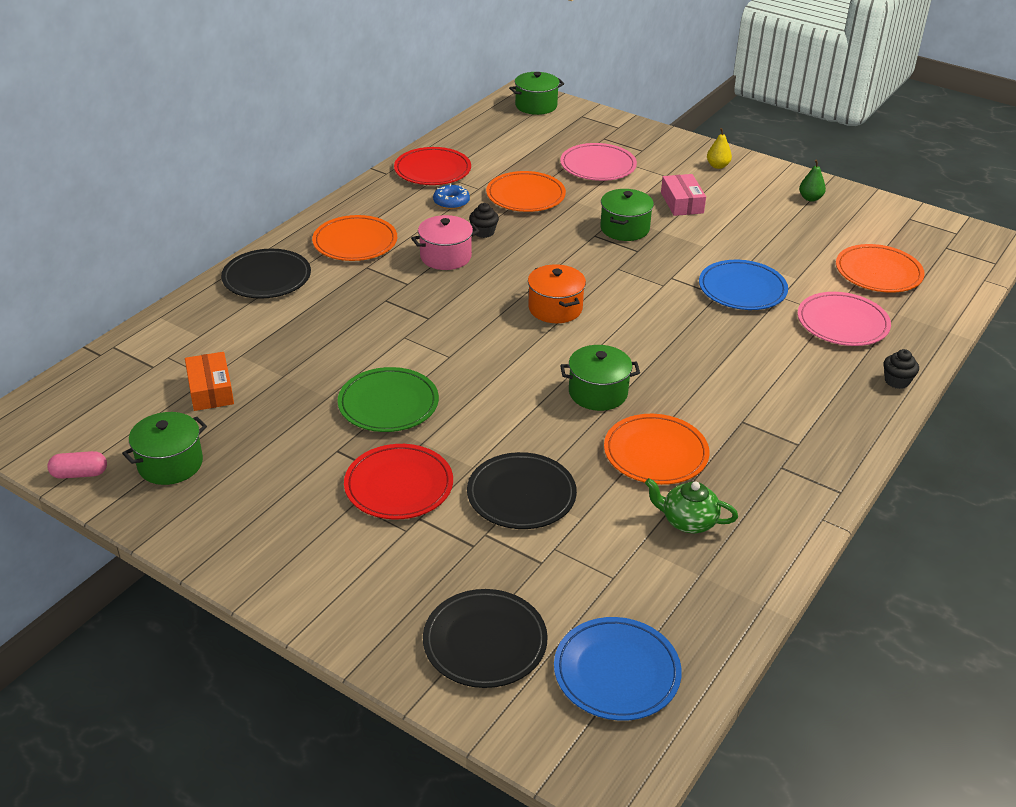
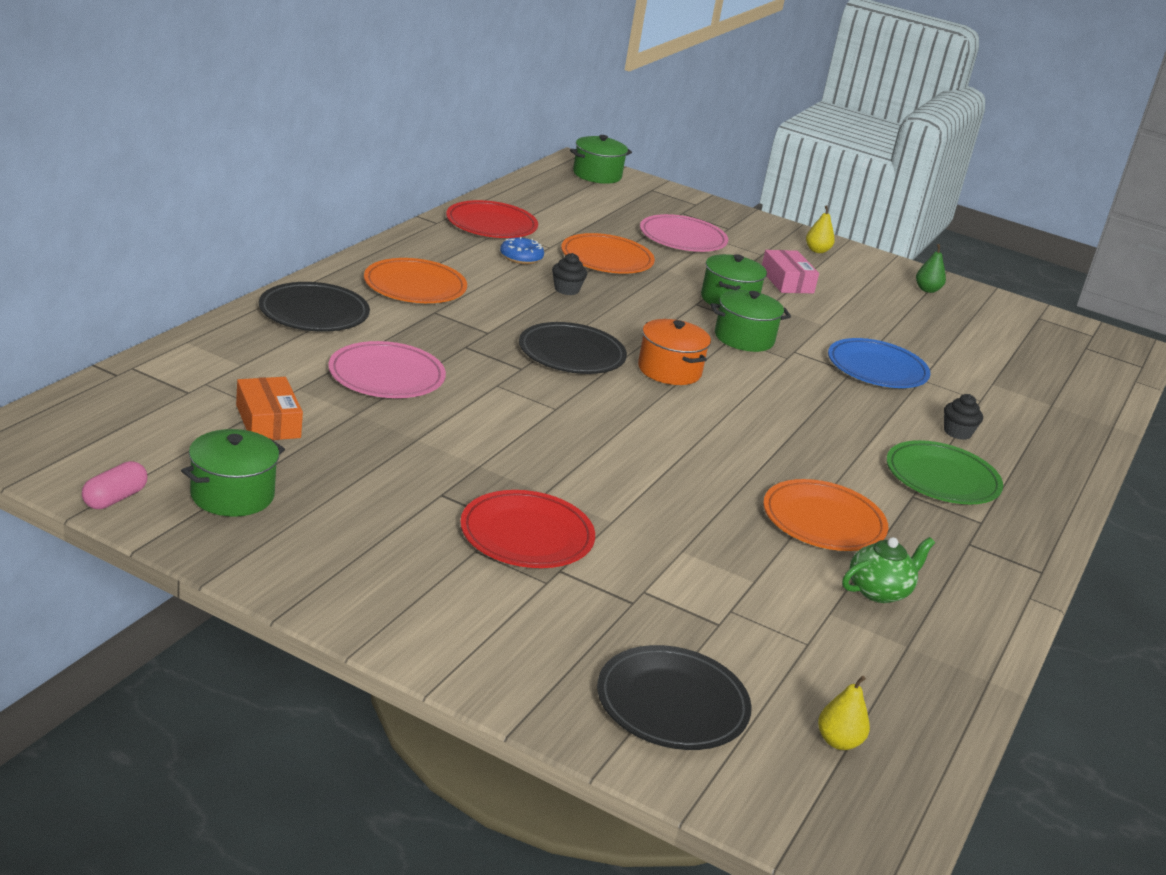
camera: 10 degrees left, 10 degrees down
(79, 474) = (115, 498): pink capsule -> pink capsule turned 45 degrees counterclockwise
(388, 404) = (494, 451): green plate -> green plate (942, 478)
(445, 257) = (527, 310): pink pot -> none
(521, 495) = (677, 553): black plate -> black plate (571, 354)
(598, 393) = (740, 457): green pot -> green pot (744, 338)
(616, 672) = (838, 742): blue plate -> yellow pear
(688, 521) = (879, 591): green teapot -> green teapot turned 135 degrees clockwise
(842, 323) = (996, 409): pink plate -> pink plate (386, 376)
(878, 272) = (1021, 365): orange plate -> none
(897, 381) = (1071, 469): black cupcake -> black cupcake (957, 432)

